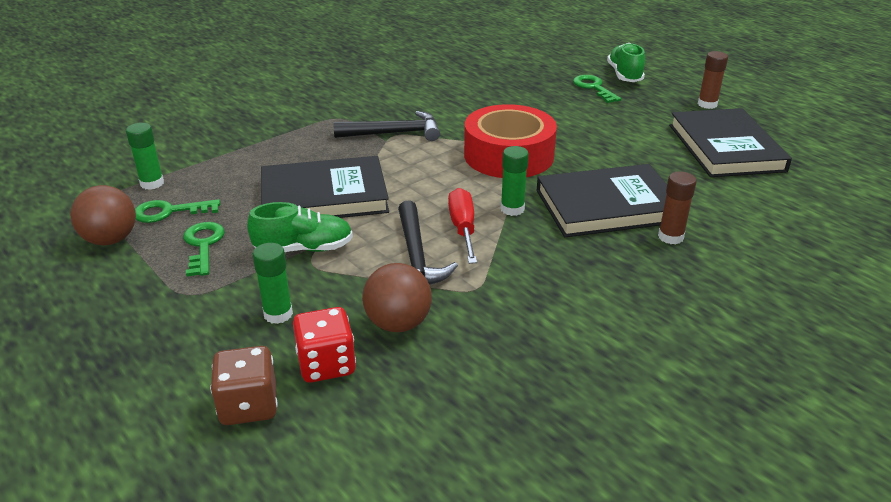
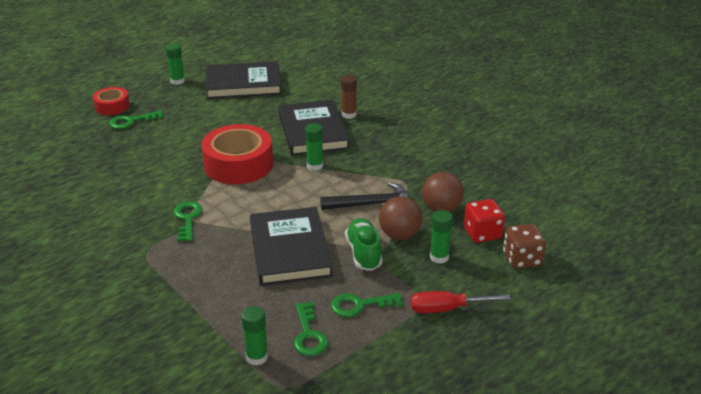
camera: 90 degrees left, 0 degrees up
(110, 239) = (352, 362): brown ball -> brown ball (399, 235)
(394, 133) = (187, 219): black hammer -> green key
(463, 229) = (338, 185): red screwdriver -> red screwdriver (447, 309)
(624, 75) = (112, 106): green shoe -> red tape
(707, 104) = (177, 81): brown glue stick -> green glue stick

